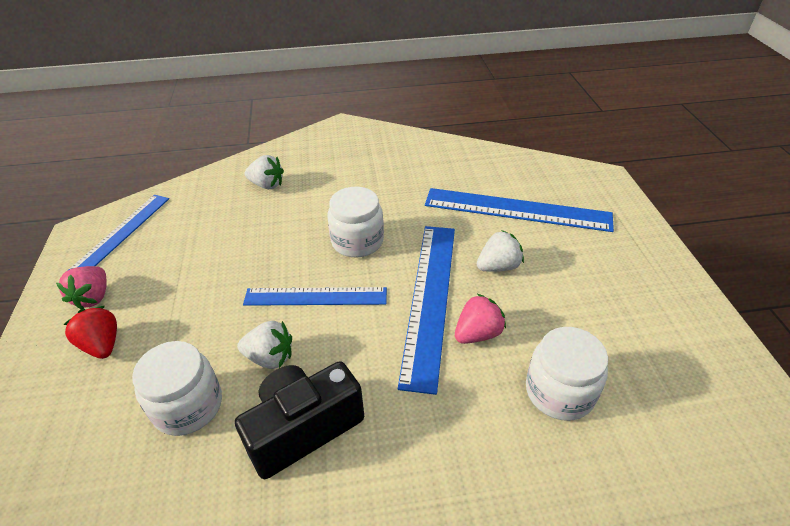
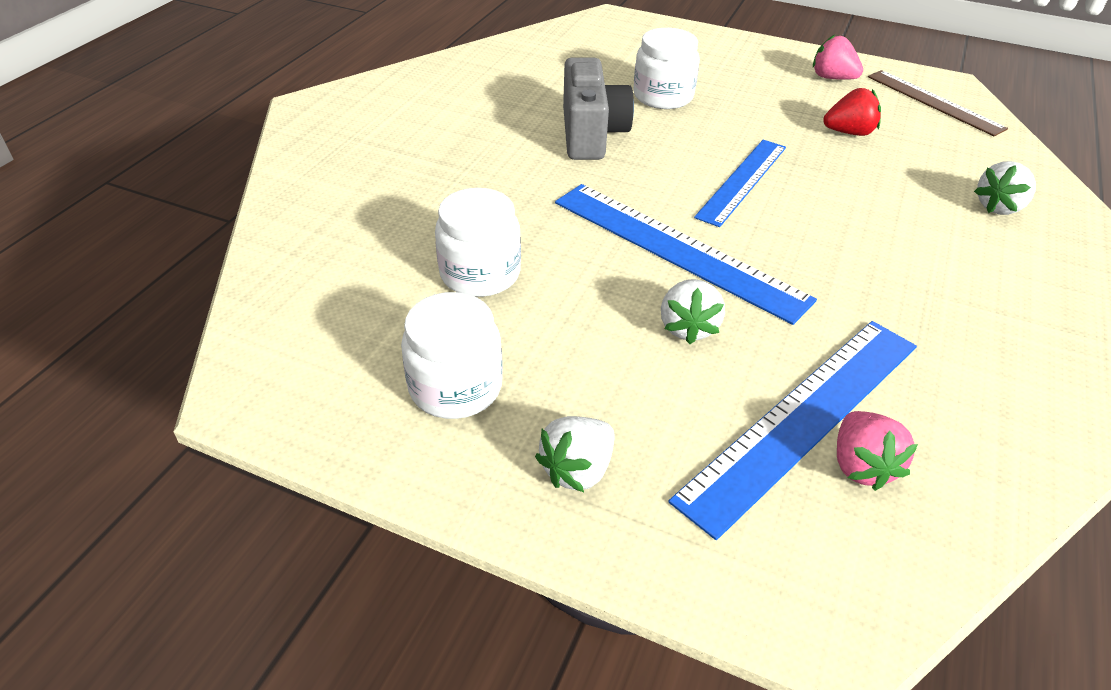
camera: 120 degrees right, 0 degrees up
(102, 345) = (764, 75): red strawberry -> red strawberry (849, 132)
(122, 233) = (934, 102): blue ruler -> brown ruler
(270, 357) = (681, 138): white strawberry -> white strawberry (577, 470)
(303, 428) = (591, 134): black camera -> grey camera
(357, 241) = (821, 236): white jar -> white jar (455, 387)
(477, 333) = (598, 258): pink strawberry -> pink strawberry (861, 466)

